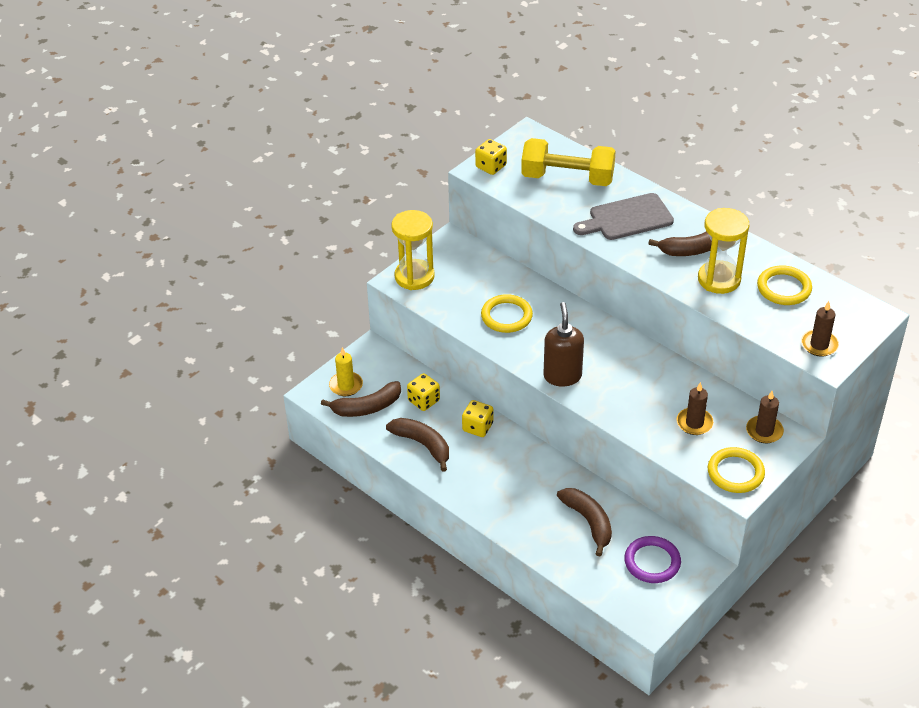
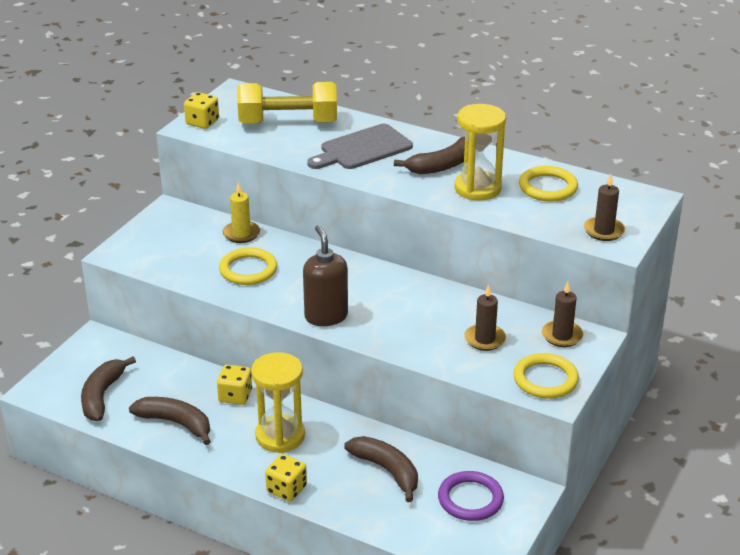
camera: 15 degrees left, 10 degrees down
(346, 385) = (72, 378): yellow candle -> yellow candle (241, 234)
(367, 407) = (102, 396): brown banana -> brown banana turned 135 degrees clockwise
(414, 276) = (135, 247): yellow hourglass -> yellow hourglass (280, 436)
(424, 401) = (167, 379): yellow dice -> yellow dice (286, 489)

